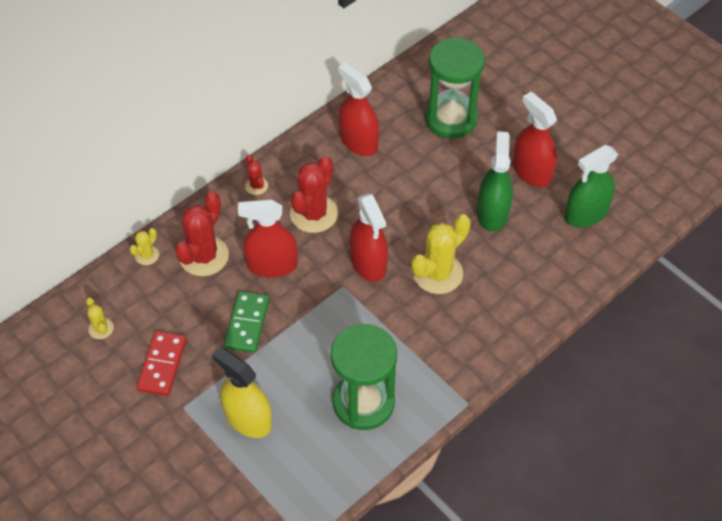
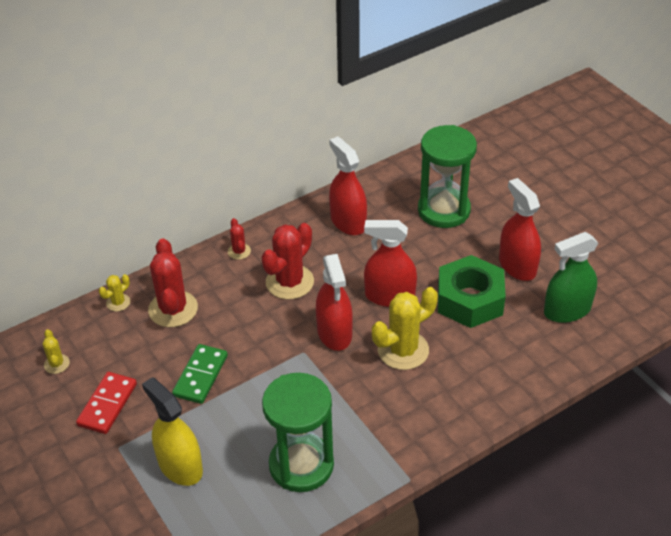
camera: 10 degrees right, 10 degrees down
(204, 256) = (173, 309): red cactus -> red cactus turned 45 degrees counterclockwise
(272, 265) = (238, 324): red spray bottle -> red spray bottle (389, 296)
(492, 213) = (470, 300): green spray bottle -> green nut

